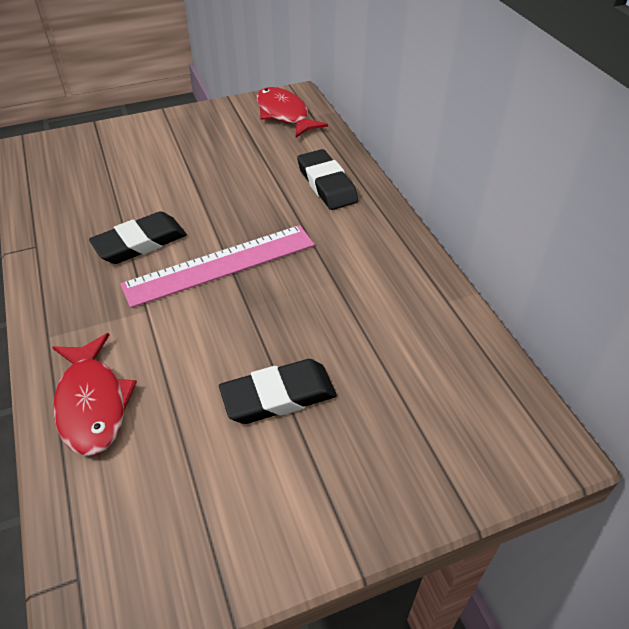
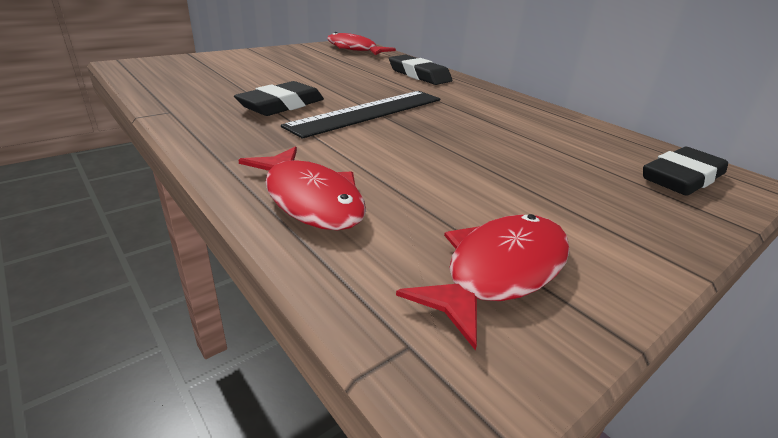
camera: 20 degrees left, 15 degrees down
(188, 523) = (499, 271): none -> red fish
(220, 265) = (369, 112): pink ruler -> black ruler
(278, 396) = (497, 176): black eraser -> black eraser (682, 178)

